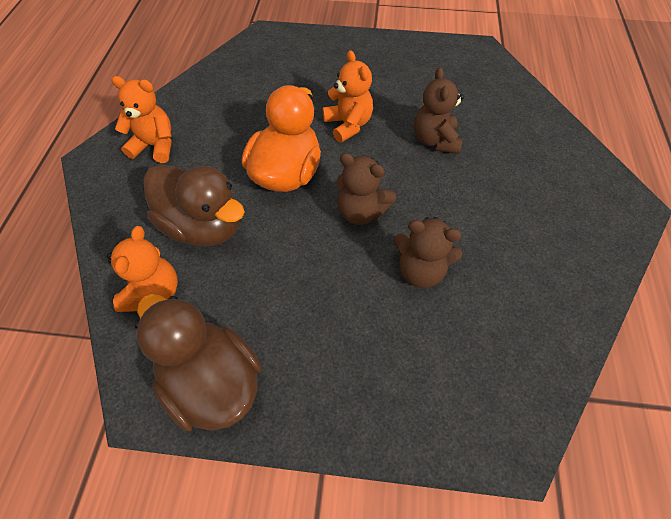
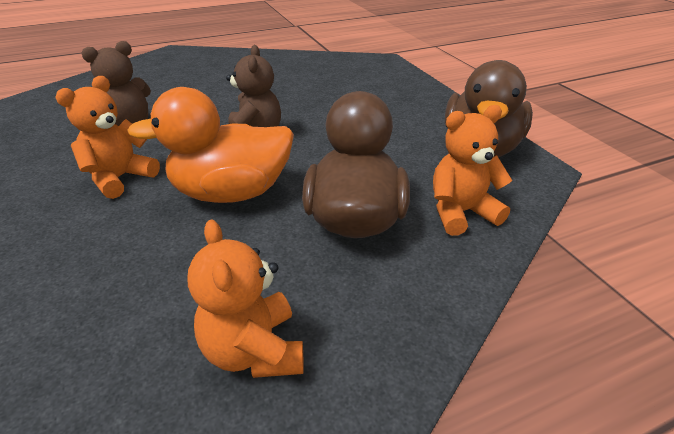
camera: 120 degrees left, 20 degrees down
(420, 270) = (294, 101): brown teddy bear -> none

